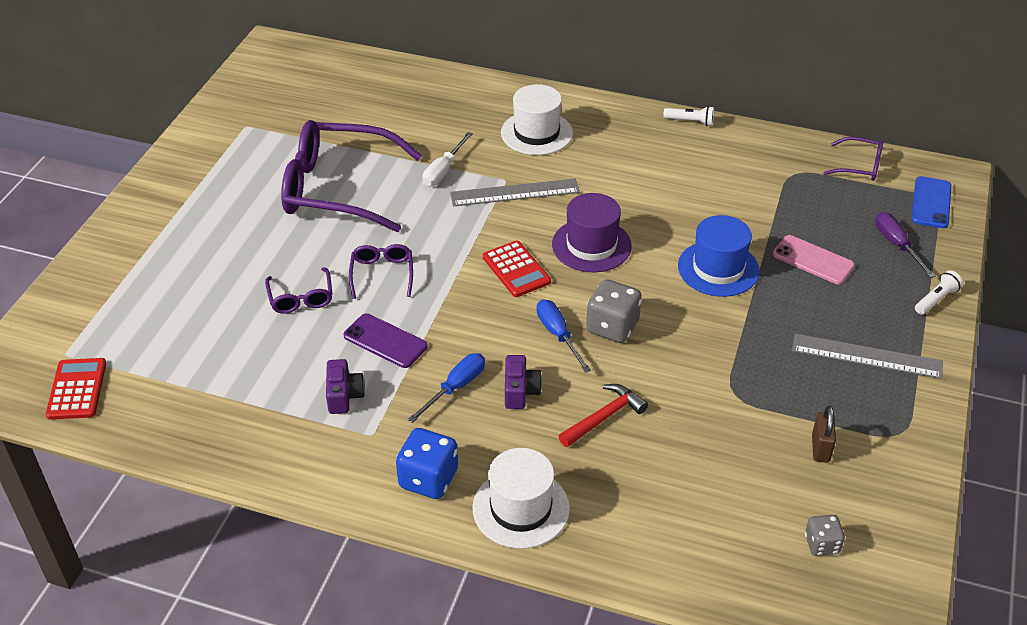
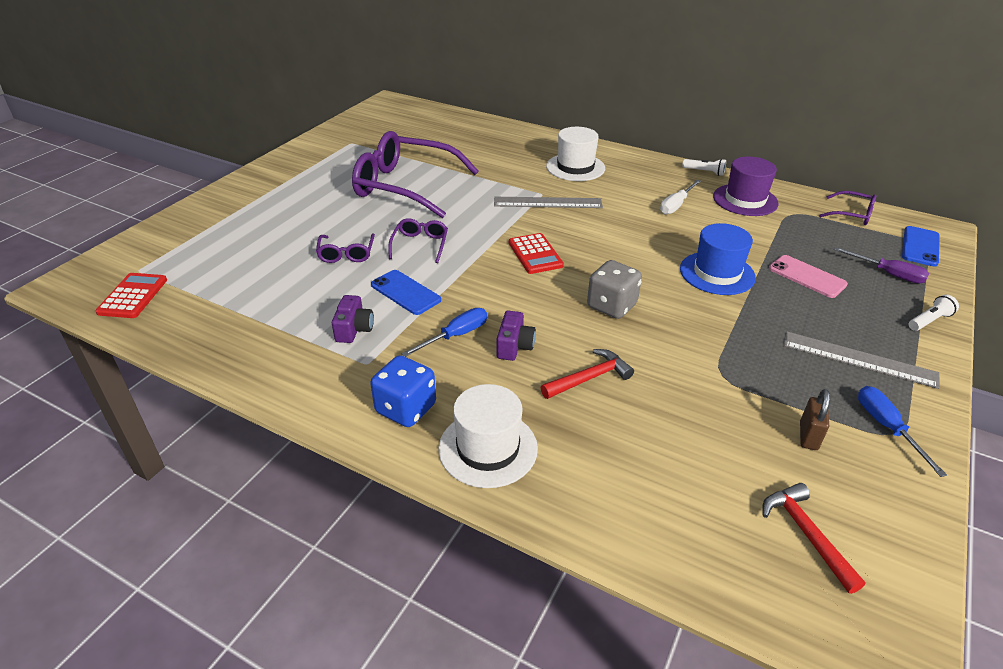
camera: 10 degrees right, 5 degrees down
(385, 341) = (405, 292): purple phone -> blue phone
(443, 170) = (493, 183): white screwdriver -> white screwdriver (676, 205)
(558, 335) = (560, 306): blue screwdriver -> blue screwdriver (887, 427)
(591, 245) = (605, 244): purple hat -> purple hat (745, 200)
(821, 544) = (806, 534): grey dice -> red hammer
(897, 245) = (888, 274): purple screwdriver -> purple screwdriver turned 135 degrees clockwise

